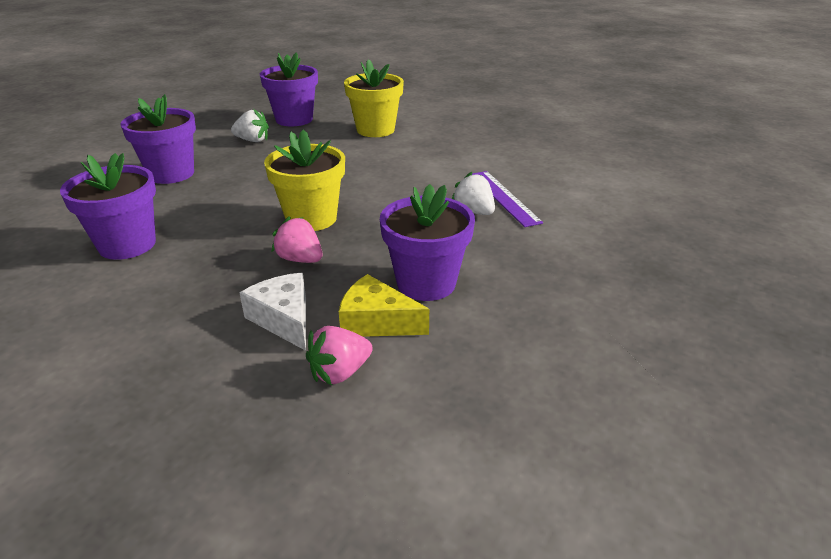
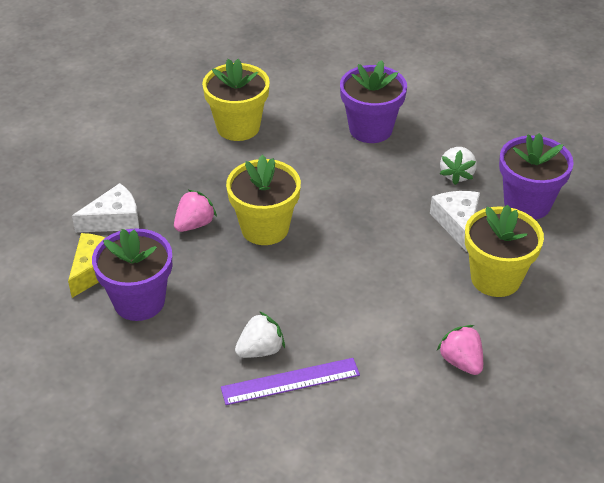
camera: 95 degrees right, 10 degrees up
(127, 245) = (238, 127): purple flower pot -> yellow flower pot
(313, 141) = (457, 223): none -> white cheese
(340, 372) = (46, 249): pink strawberry -> pink strawberry (461, 361)

